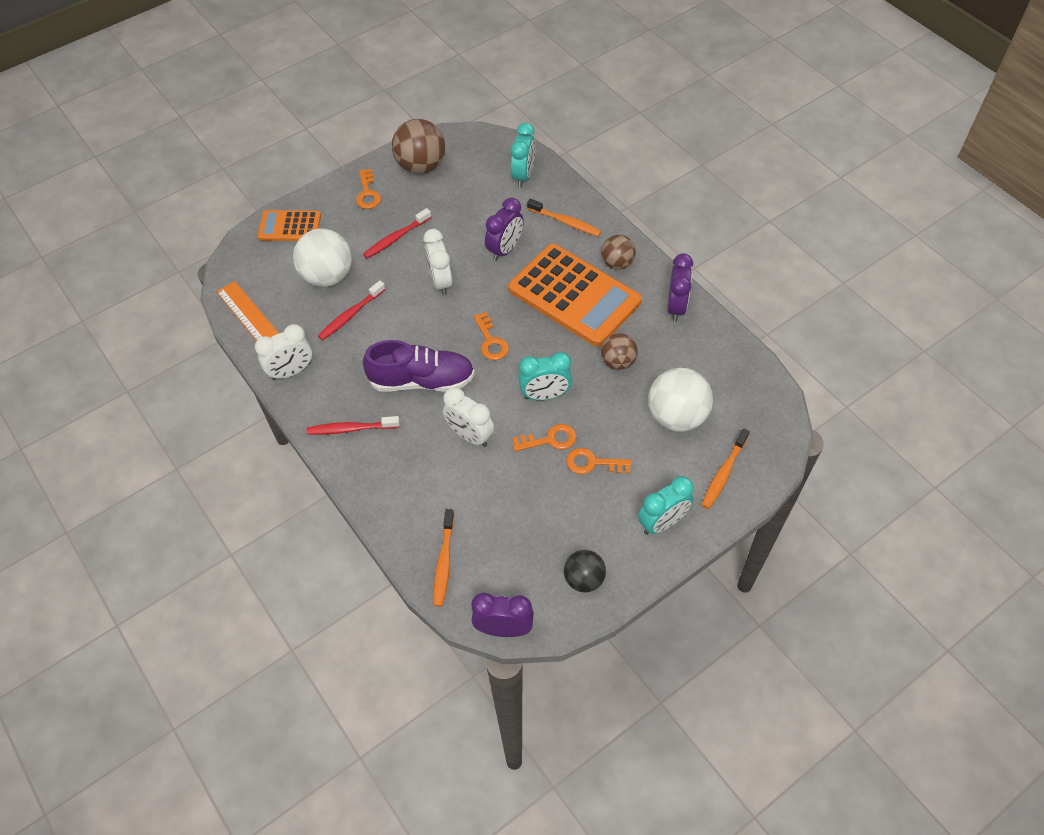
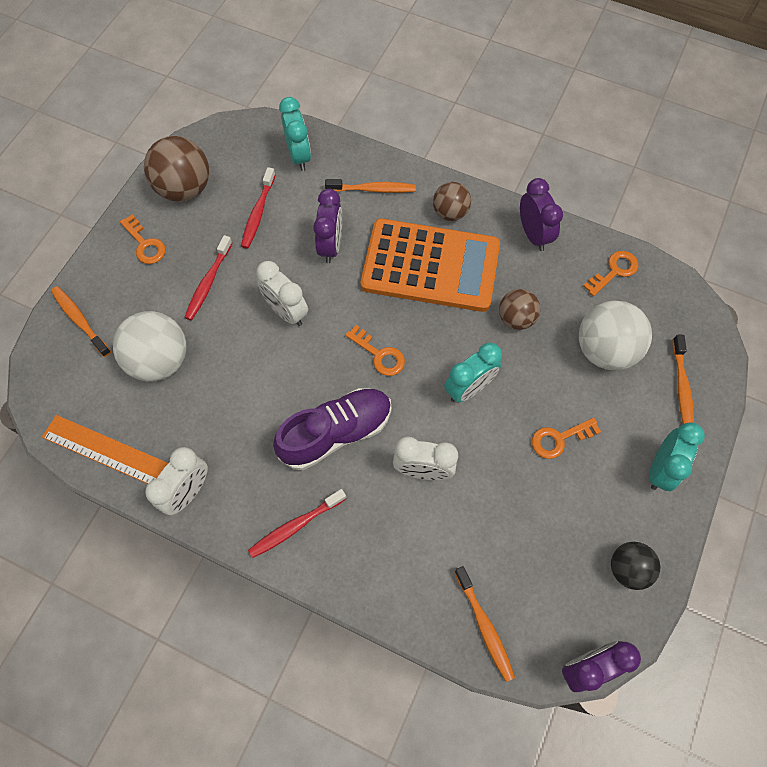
camera: 30 degrees left, 10 degrees up
(290, 226) = (80, 320): orange calculator -> orange toothbrush
(351, 315) = (213, 394): red toothbrush -> red toothbrush (258, 213)
(549, 439) = (503, 434): orange key -> orange key (614, 271)

